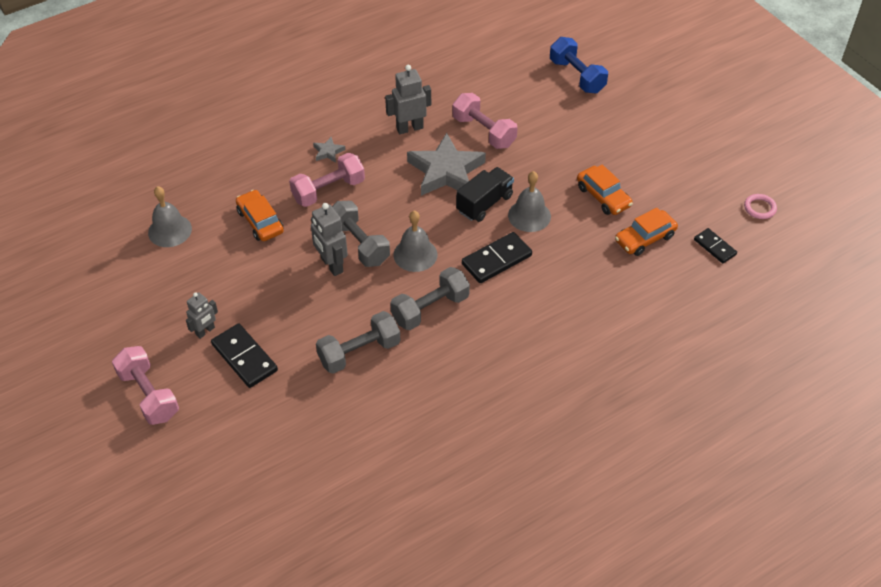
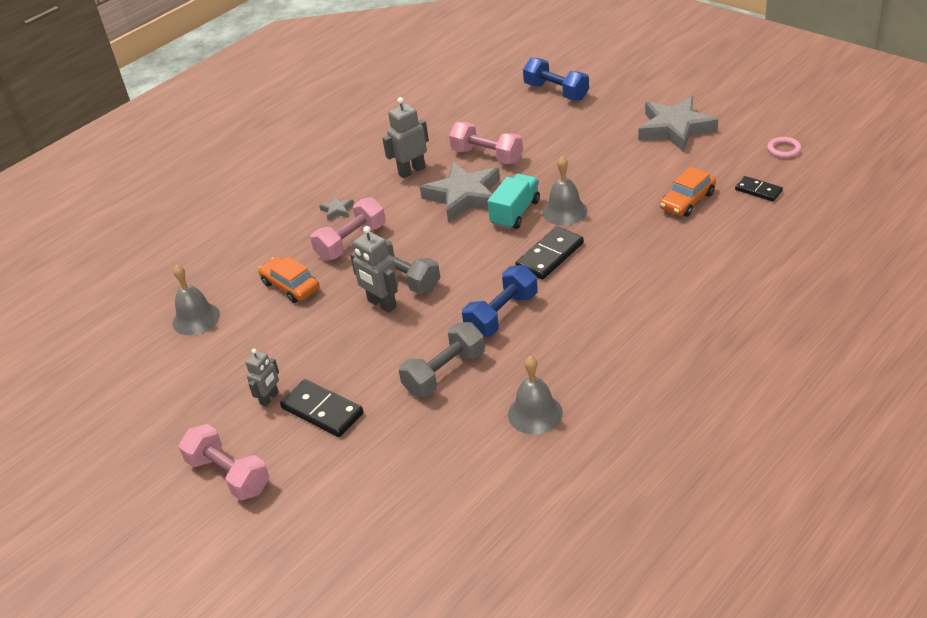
camera: 10 degrees left, 10 degrees down
(415, 254) = (465, 273): grey bell -> grey bell (535, 413)
(430, 309) = (502, 315): grey dumbbell -> blue dumbbell
(484, 203) = (515, 213): black truck -> turquoise truck
(603, 196) = (629, 178): orange car -> none
(669, 153) = (675, 129): none -> grey star

